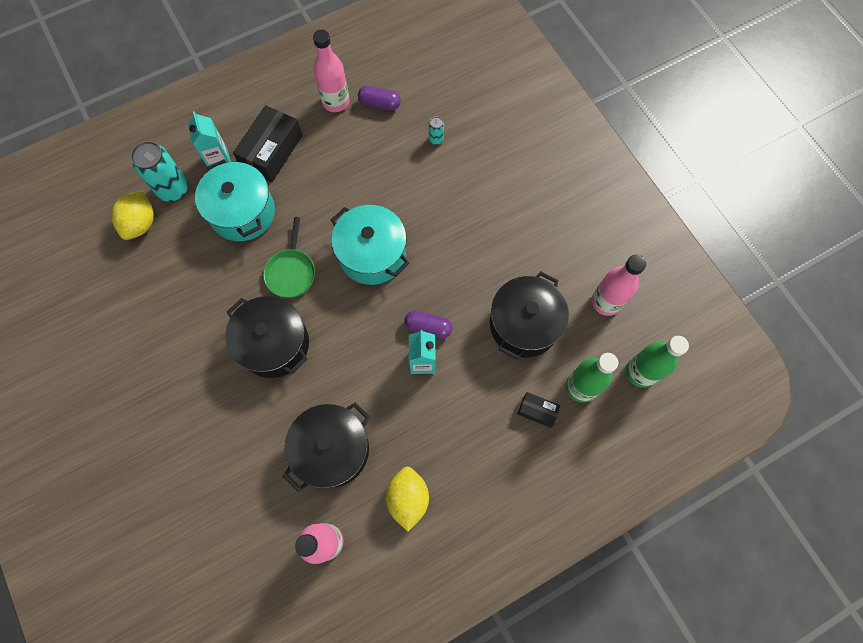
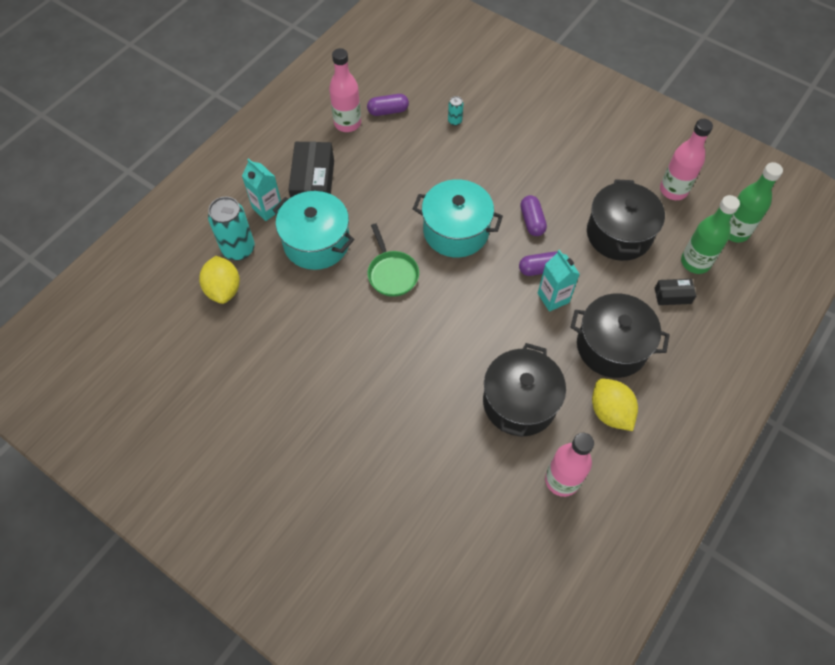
camera: 25 degrees left, 10 degrees down
(274, 344) = (413, 338): black pot -> black pot (612, 346)
(448, 275) = (532, 221): none -> purple capsule

